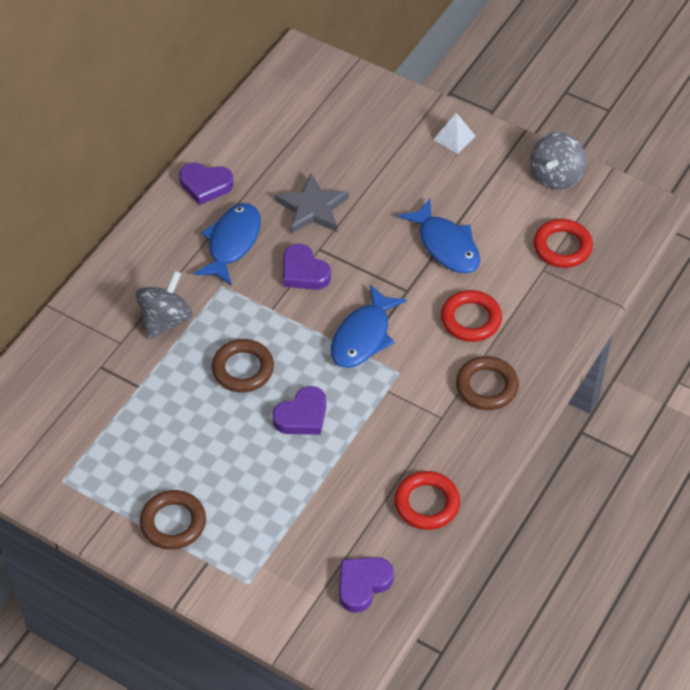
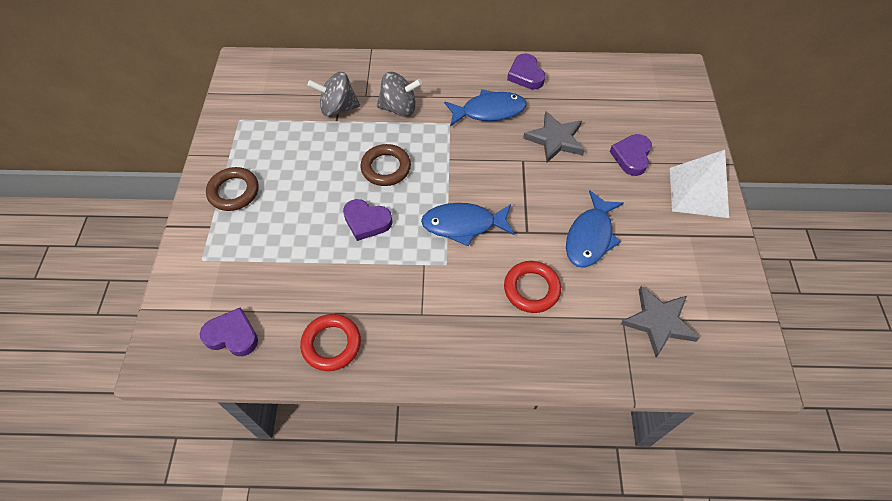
camera: 60 degrees right, 5 degrees up
(304, 272) = (495, 161): purple heart -> purple heart (631, 157)
(454, 138) = (698, 192): white pyramid -> white pyramid, size x1.96
(486, 386) = (473, 333): brown ring -> none
(556, 176) = (727, 281): grey spinning top -> grey spinning top (338, 108)
(562, 247) = (658, 322): red ring -> grey star

